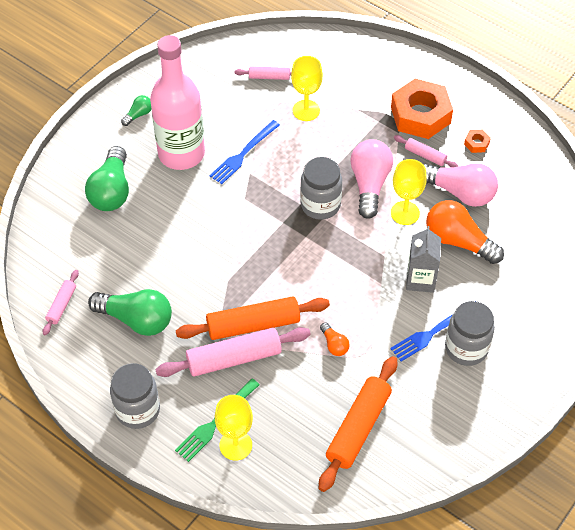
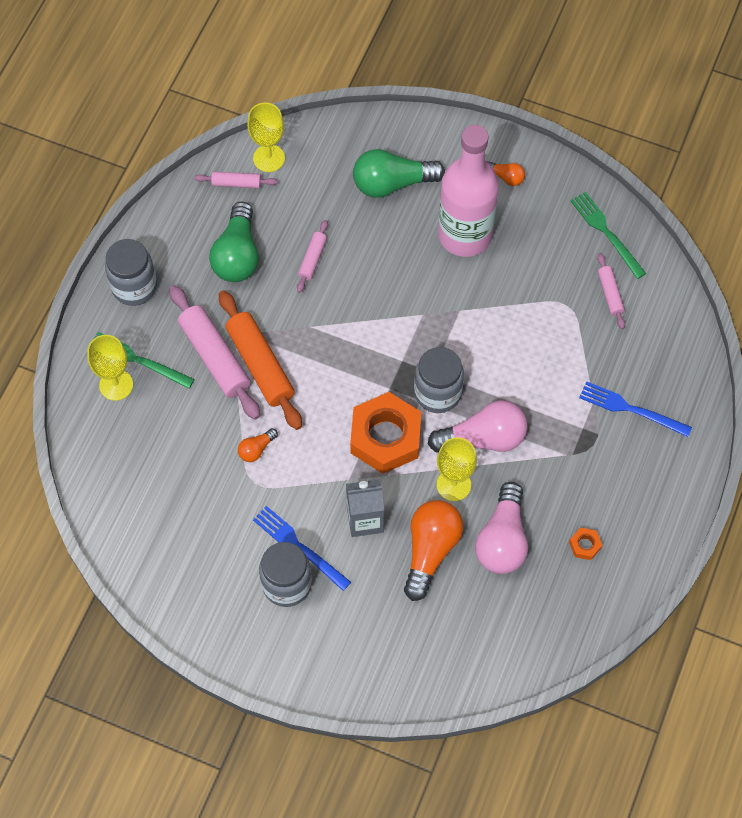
camera: 75 degrees right, 10 degrees up
(138, 115) = (506, 177): green light bulb -> orange light bulb
(215, 66) = (606, 233): none -> green fork
(243, 153) = (485, 297): blue fork -> blue fork (631, 409)
(306, 110) = (572, 345): yellow goblet -> yellow goblet (269, 158)
(358, 428) = (162, 494): orange rolling pin -> none
(420, 115) = (608, 473): orange nut -> orange nut (385, 437)
(425, 155) = (546, 490): pink rolling pin -> pink rolling pin (312, 259)

